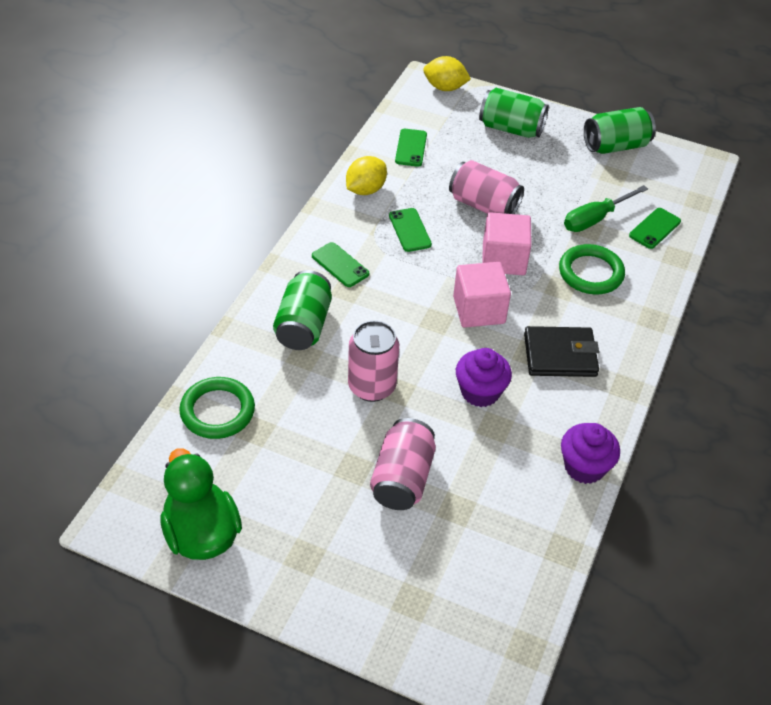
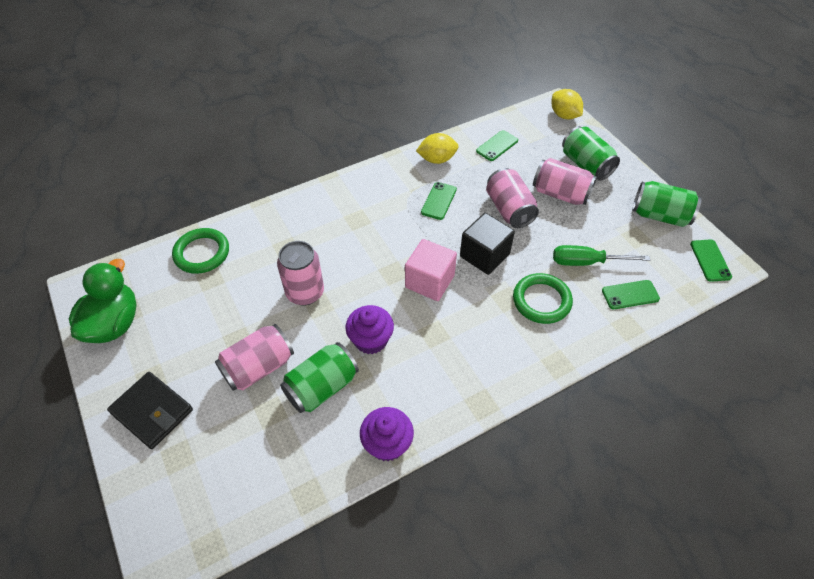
camera: 40 degrees right, 5 degrees up
(303, 326) = (306, 228): green can -> green can (322, 387)
(340, 265) = (369, 201): green phone -> green phone (710, 260)
(503, 259) = (484, 255): pink cube -> black cube
(515, 167) = (560, 194): none -> pink can
(560, 355) = (455, 348): black wallet -> black wallet (152, 412)

